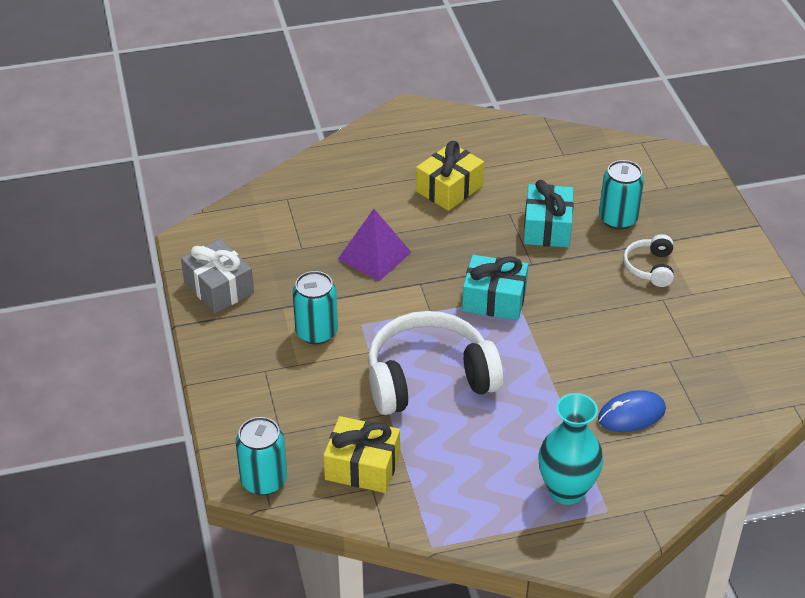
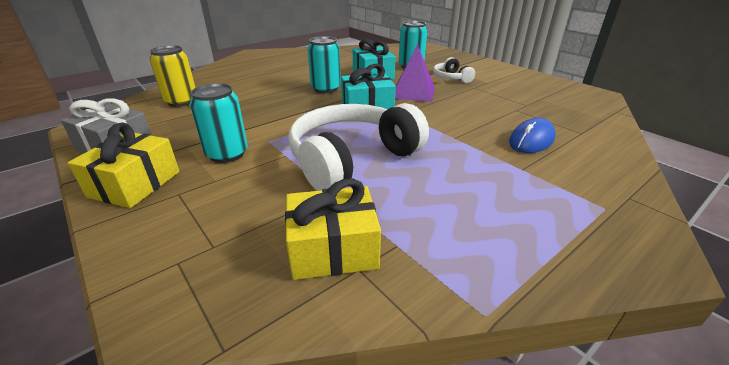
camera: 25 degrees left, 10 degrees down
(264, 480) = (203, 312): turquoise can -> turquoise can (326, 89)
(291, 220) = (181, 101): none -> yellow can
(374, 255) = (259, 105): purple pyramid -> purple pyramid (413, 92)
(449, 188) = (296, 72): yellow gift -> yellow gift (135, 184)
(566, 490) = (552, 203): turquoise vase -> none

